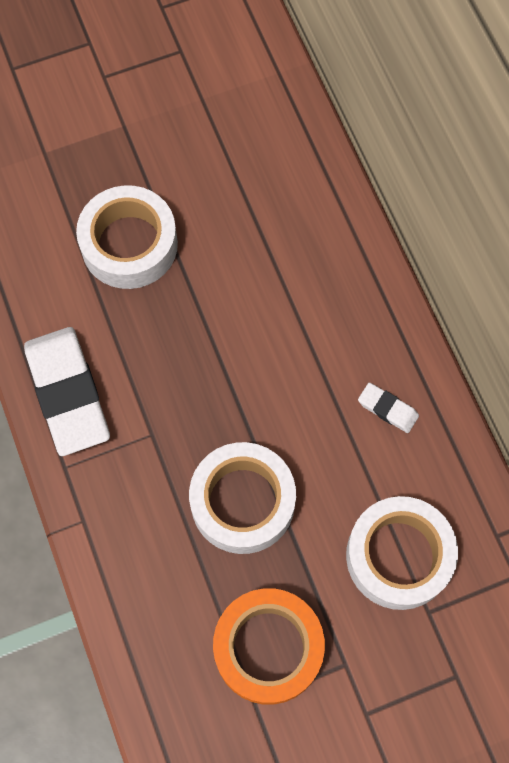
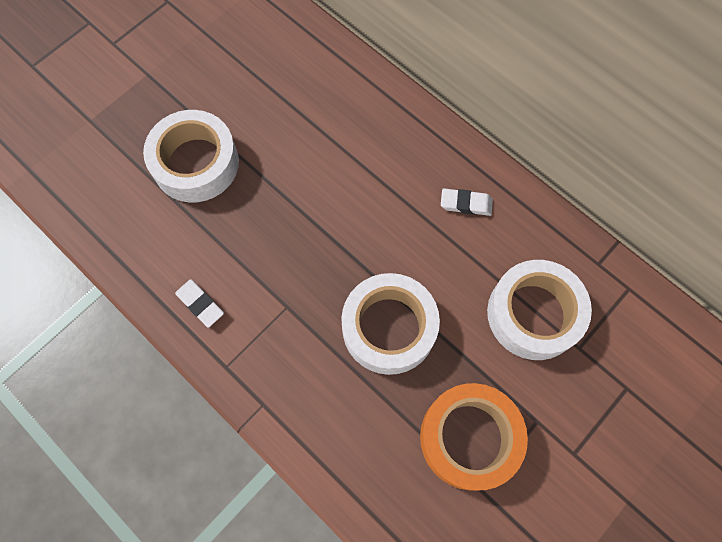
camera: 25 degrees left, 0 degrees up
(68, 393) = (200, 304): white eraser -> white eraser, size x0.44

